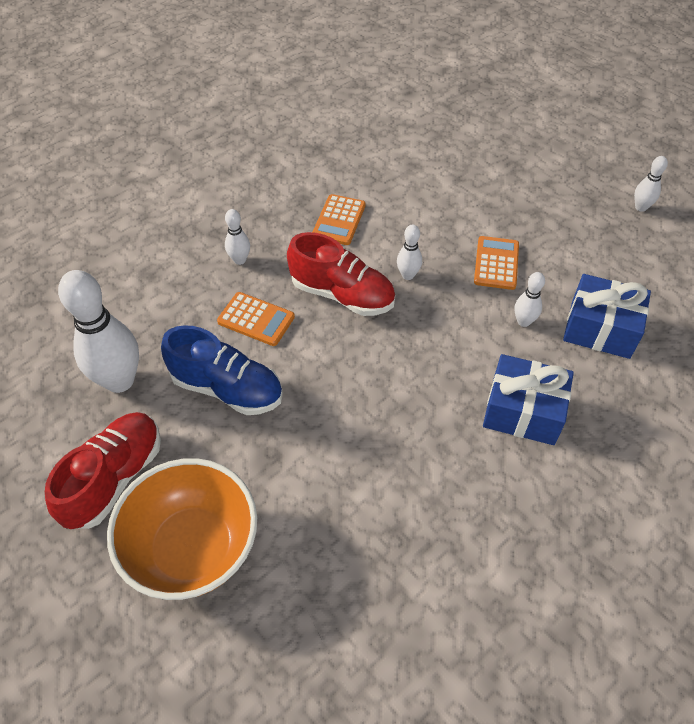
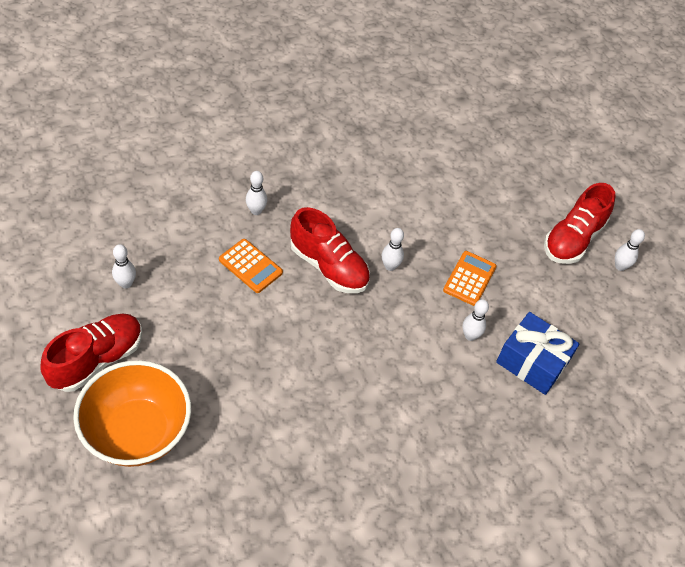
camera: 10 degrees right, 0 degrees up
(119, 380) = (126, 284): white bowling pin -> white bowling pin, size x0.48
(227, 388) = (207, 316): blue shoe -> none
(339, 220) = (352, 200): orange calculator -> none
(523, 411) = (436, 409): blue gift -> none
(582, 194) = (573, 239): none -> red shoe

